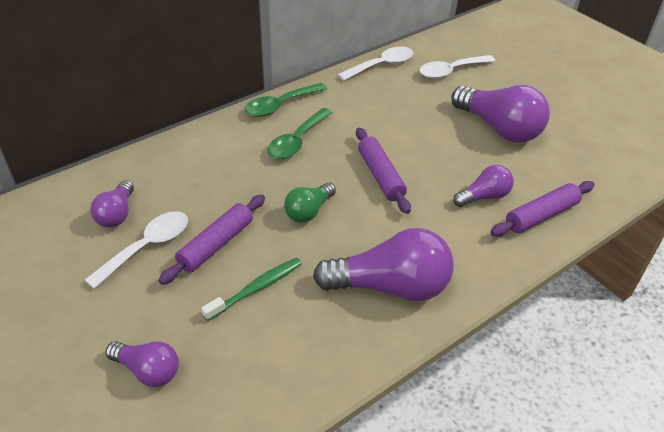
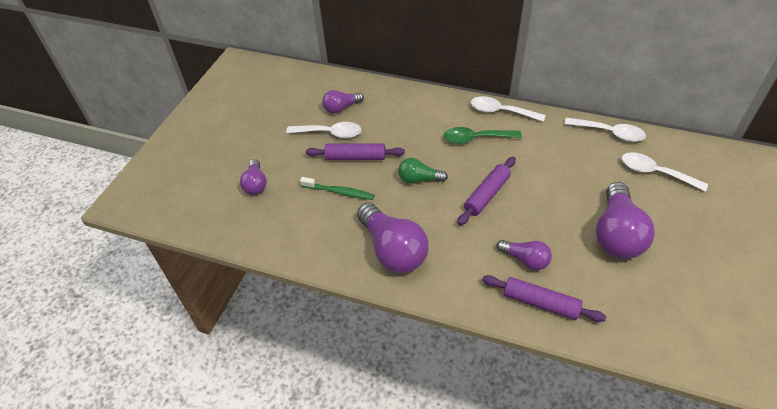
camera: 60 degrees right, 5 degrees up
(280, 105) = (501, 112): green spoon -> white spoon

